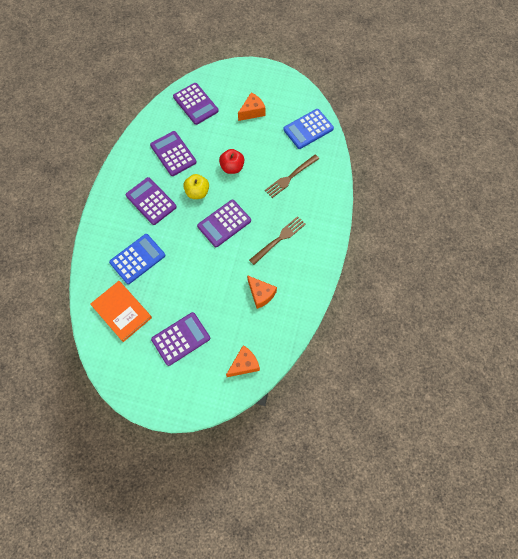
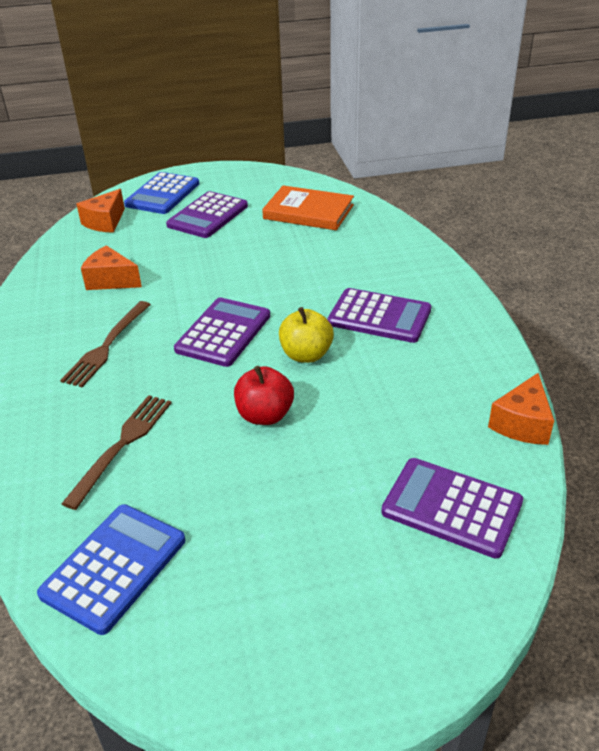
camera: 155 degrees right, 30 degrees down
(137, 259) = (334, 255): blue calculator -> blue calculator (162, 194)
(173, 154) = (407, 393): purple calculator -> none
(252, 112) = (293, 550): orange cheese -> orange cheese (522, 423)

